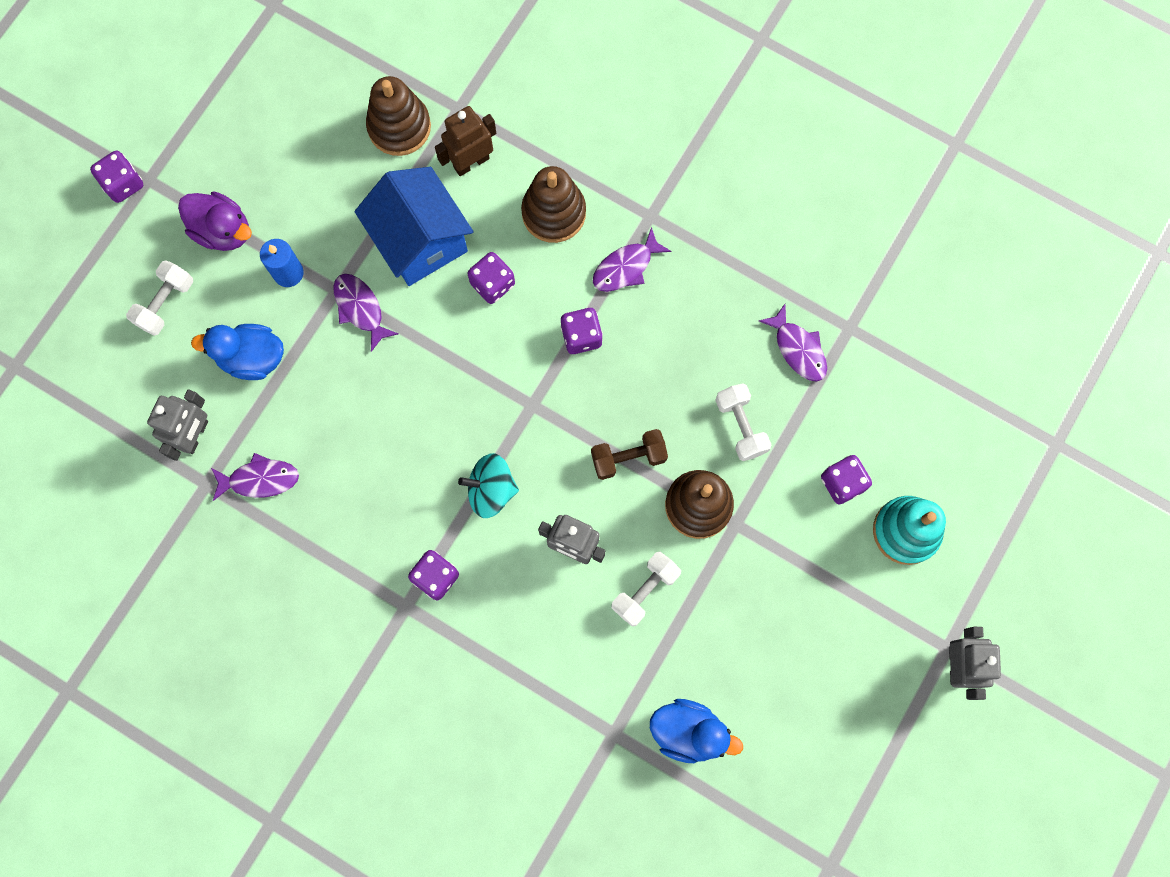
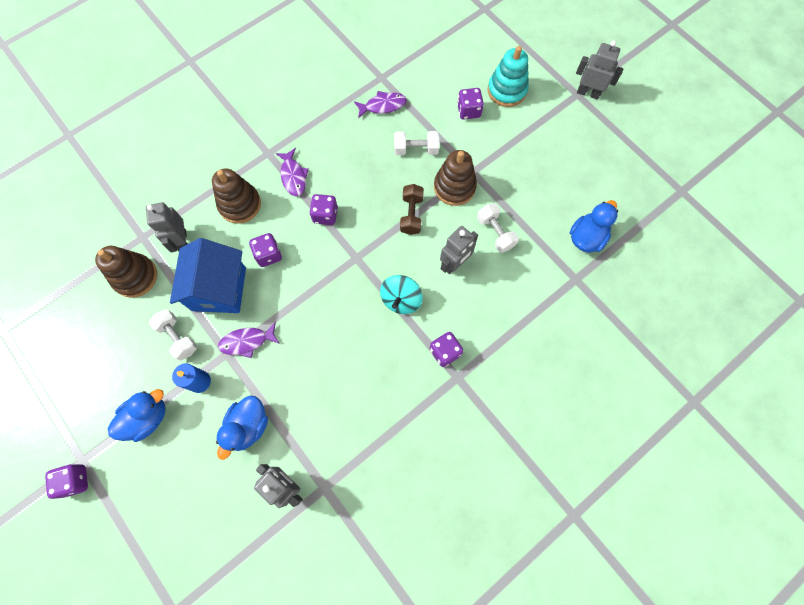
camera: 70 degrees left, 5 degrees down
(165, 303) = (180, 476): white dumbbell -> white dumbbell (178, 337)
(223, 231) = (147, 417): purple duck -> blue duck
(260, 479) = (336, 448): purple fish -> none
(420, 241) = (219, 289): blue house -> blue house turned 75 degrees counterclockwise
(471, 162) = (182, 241): brown robot -> grey robot

